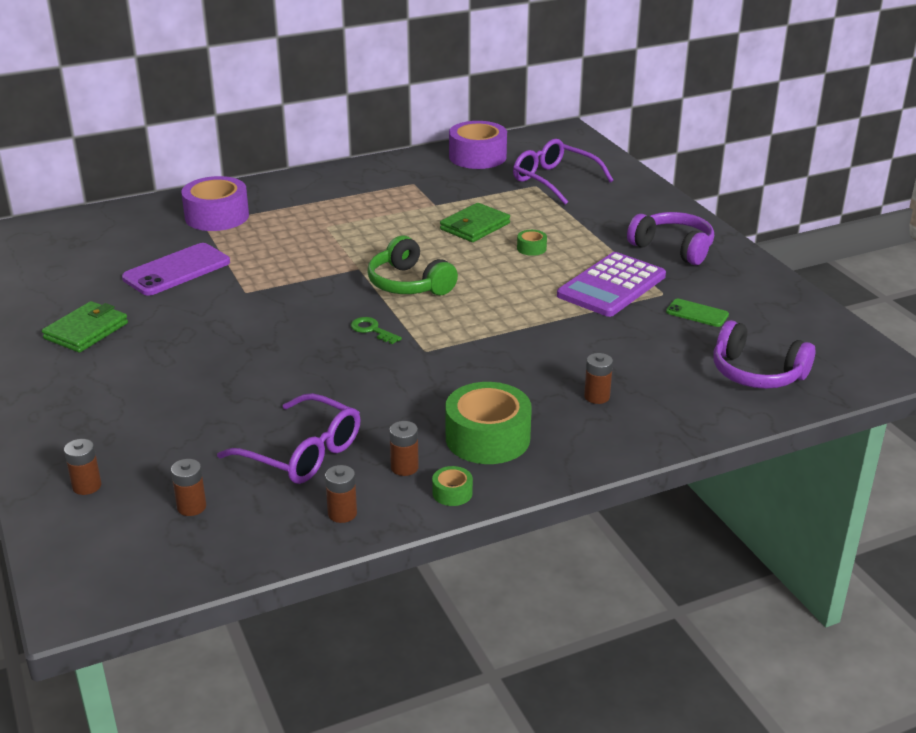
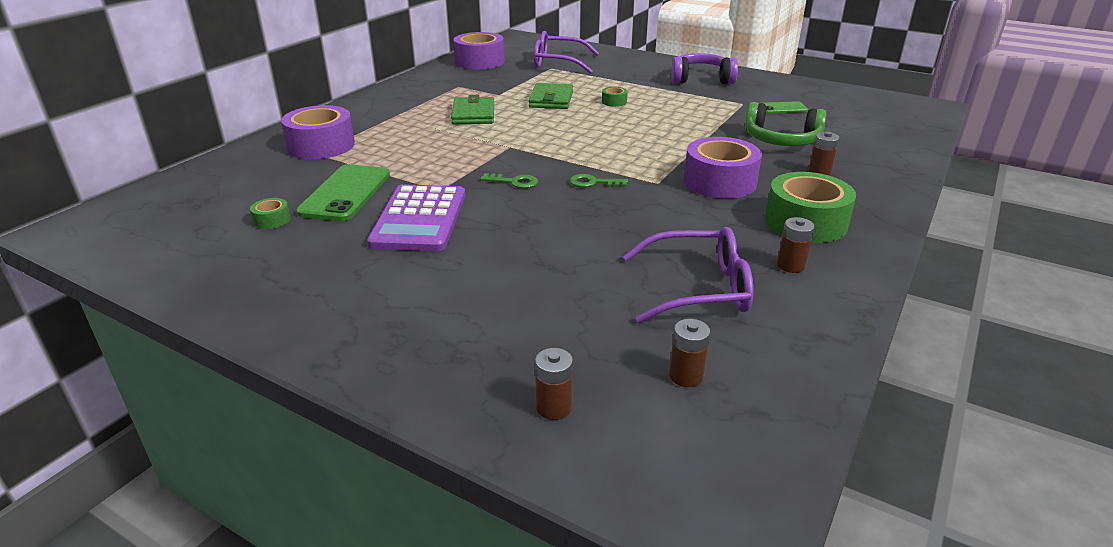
camera: 35 degrees left, 0 degrees up
(86, 331) = (325, 269): green wallet -> green wallet (473, 114)
(177, 270) = (346, 193): purple phone -> green phone
(310, 305) = (514, 182): none -> green key
(342, 513) = (812, 320): brown battery -> none
(409, 284) = (567, 145): green headphones -> green headphones (781, 140)
(452, 493) = (855, 268): green tape -> green tape (272, 220)
(482, 370) = (719, 182): none -> purple tape
(611, 286) = (704, 108): purple calculator -> purple calculator (419, 219)
(756, 373) = (876, 128): purple headphones -> none

